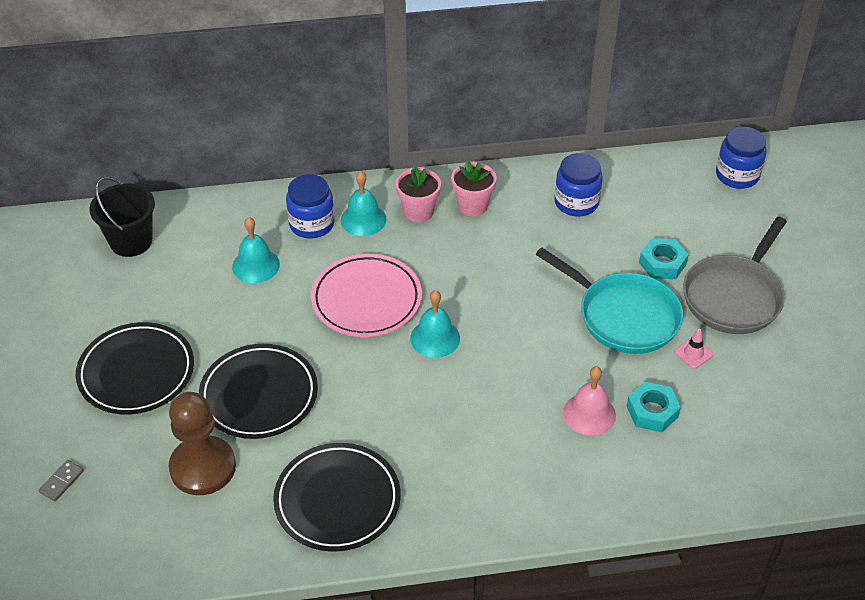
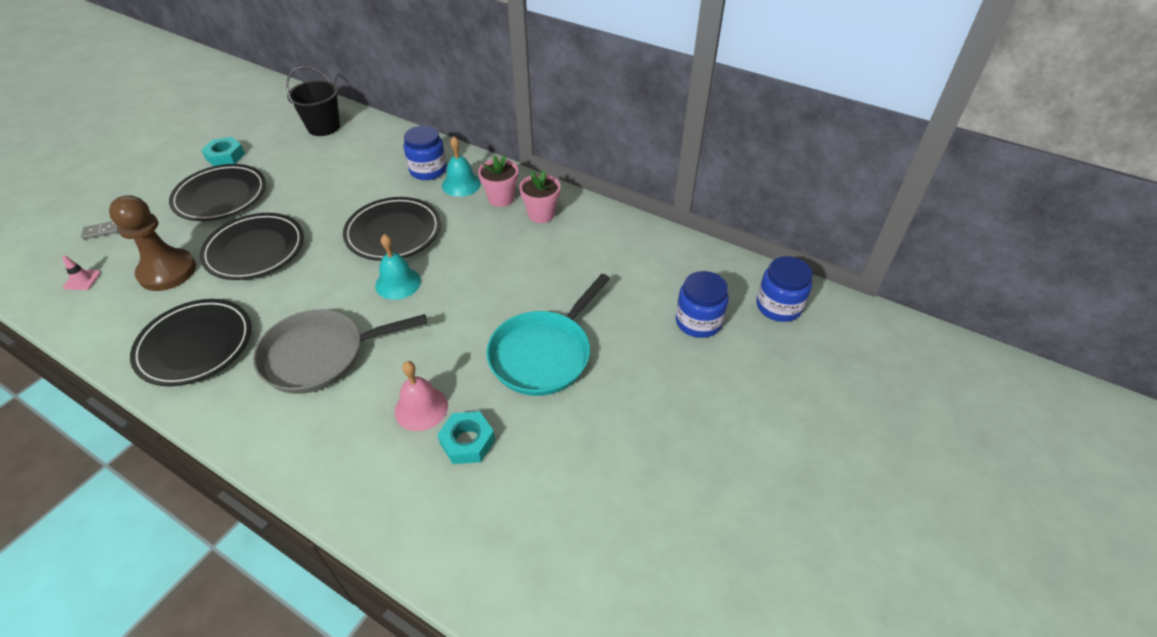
camera: 40 degrees right, 0 degrees up
(256, 265) = (364, 176): turquoise bell -> none
(366, 300) = (393, 233): pink plate -> black plate
(576, 202) = (617, 253): blue jar -> blue jar (698, 321)
(623, 316) = (544, 354): turquoise pan -> turquoise pan turned 45 degrees clockwise
(662, 263) = (626, 335): turquoise nut -> turquoise nut (225, 157)
(693, 353) = (560, 420): pink traffic cone -> pink traffic cone (82, 280)
(734, 296) = (654, 398): grey pan -> grey pan (320, 355)

